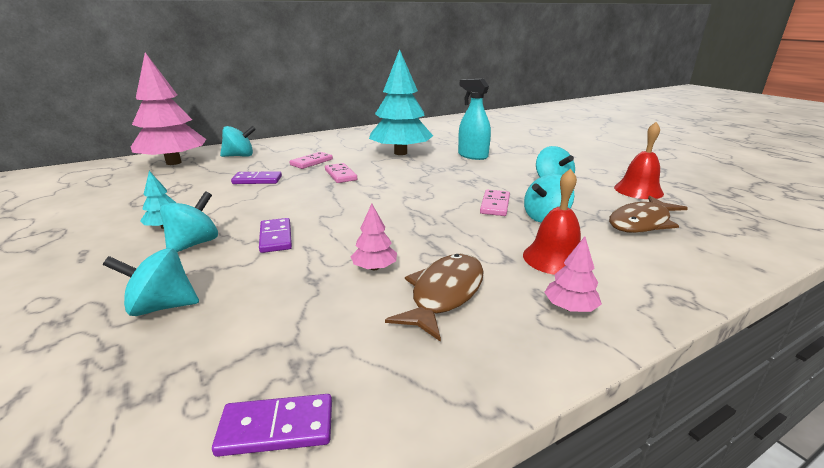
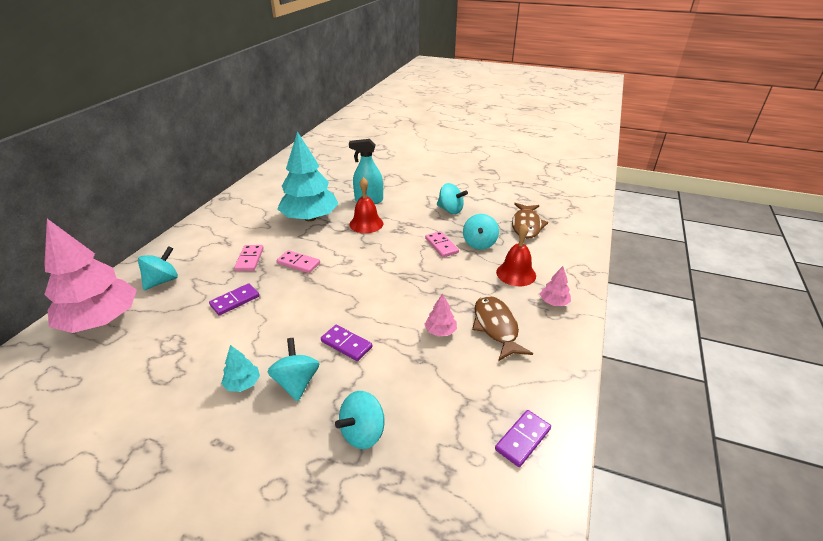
camera: 40 degrees left, 10 degrees up
(638, 190) = (500, 197): red bell -> red bell (366, 224)

